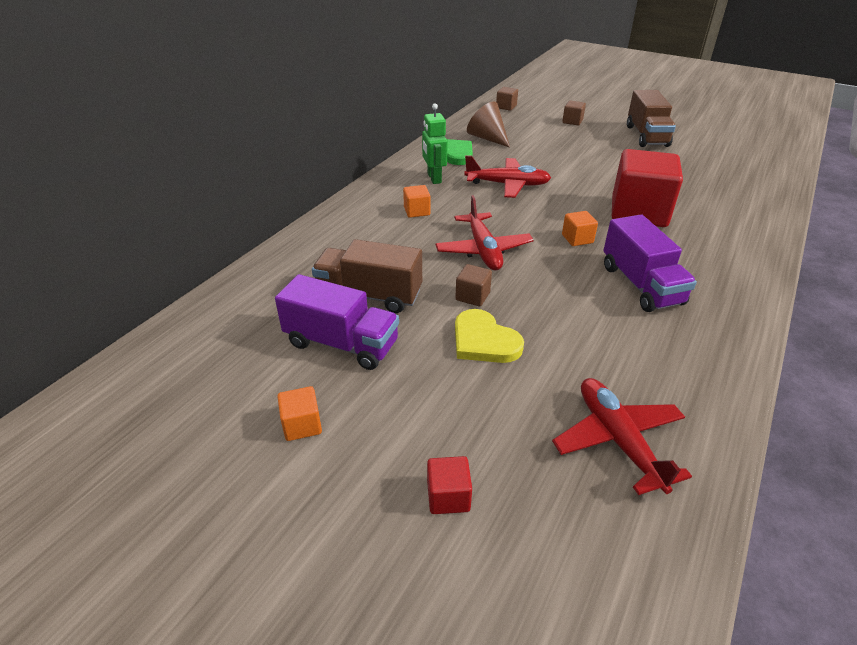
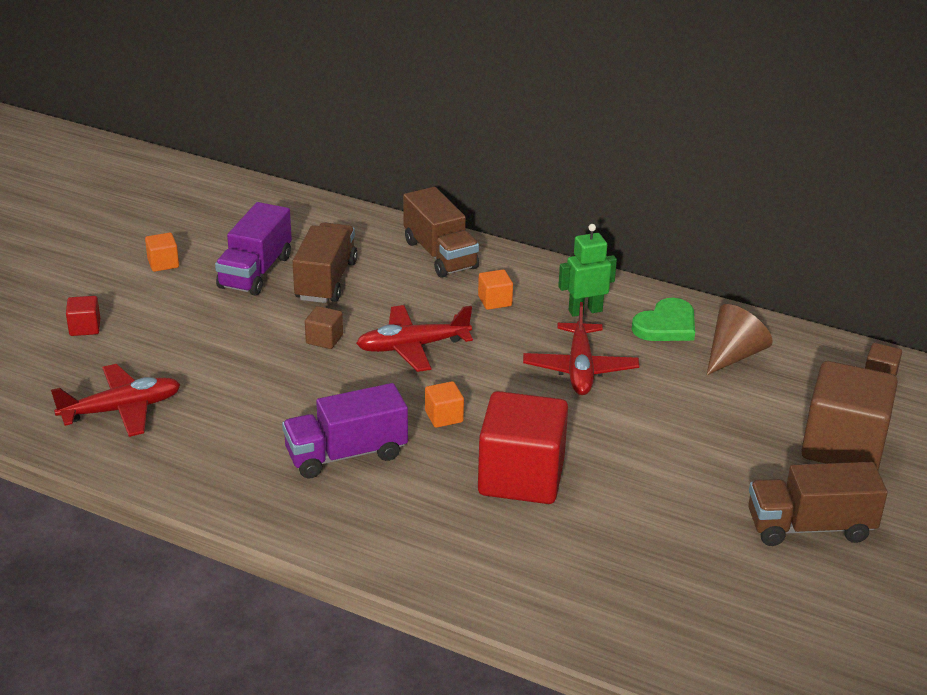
camera: 85 degrees right, 5 degrees down
(338, 232) = (440, 255): none -> brown truck
(484, 341) = (254, 345): yellow heart -> none
(572, 121) = (843, 446): brown cube -> brown cube, size x2.35

